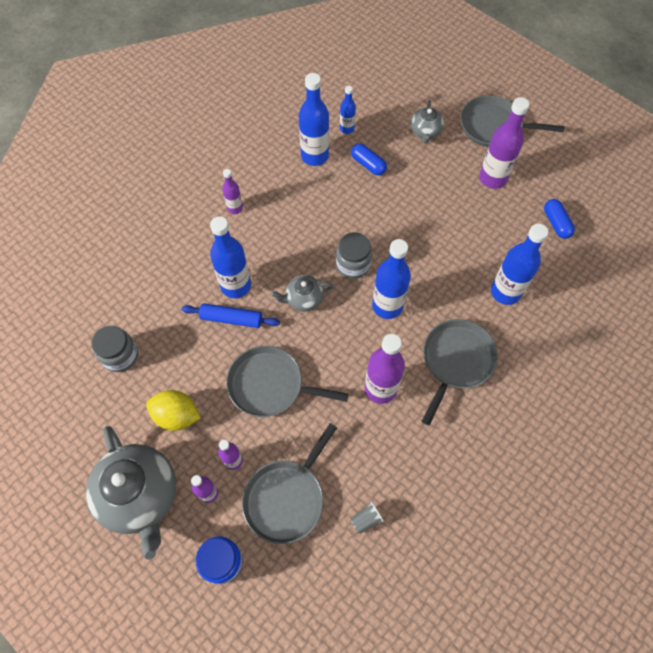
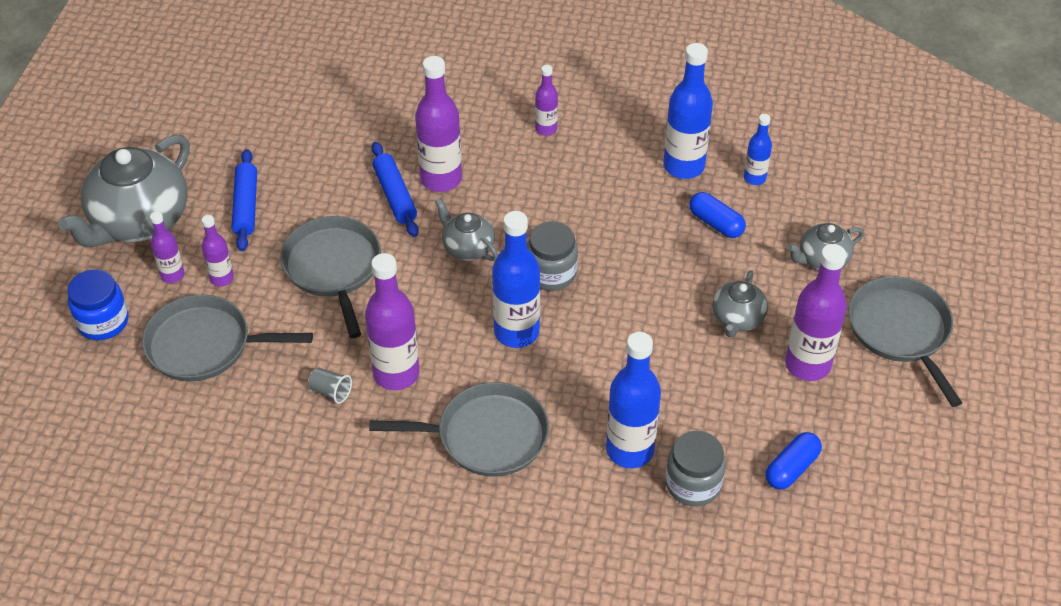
camera: 60 degrees right, 15 degrees down
(120, 356) = (287, 127): grey jar -> grey jar (693, 484)
(177, 416) = (246, 206): yellow lemon -> blue rolling pin
(236, 286) = (441, 179): blue bottle -> purple bottle
(366, 519) = (219, 430): grey cup -> grey cup (331, 391)
(368, 164) = (716, 223): blue capsule -> blue capsule turned 60 degrees counterclockwise
(443, 192) = (737, 319): none -> grey teapot

